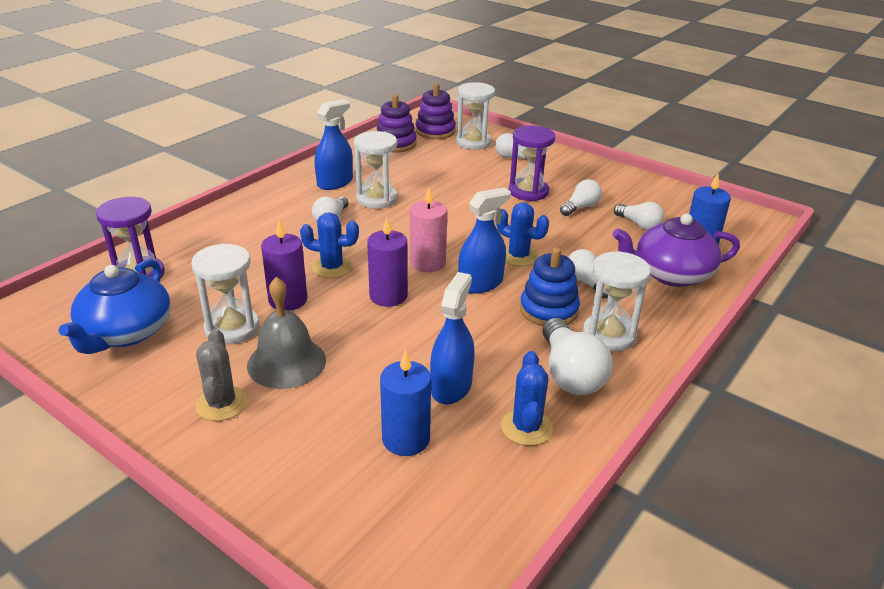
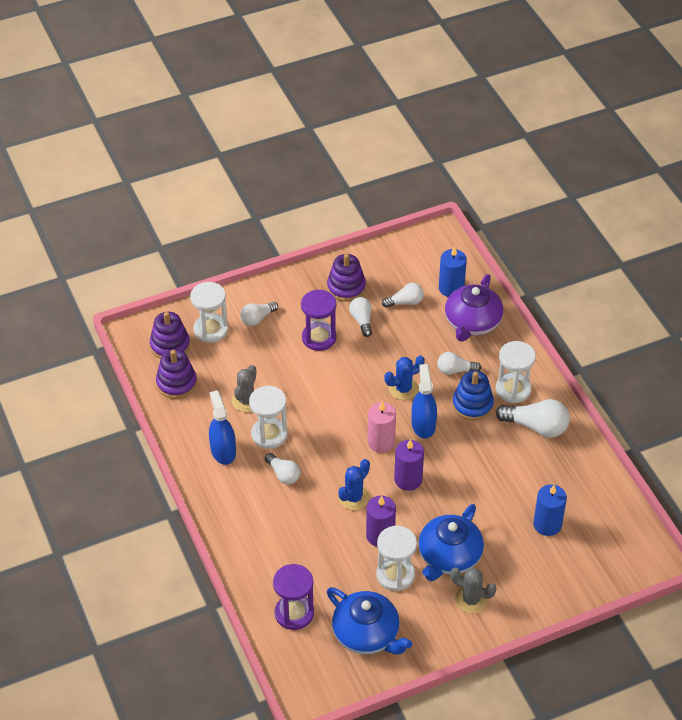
camera: 60 degrees left, 15 degrees up
(286, 362) = (449, 557): grey bell -> blue teapot
(408, 178) = (246, 401): none -> grey cactus
(451, 386) = (516, 486): blue spray bottle -> none
(526, 427) = (567, 468): blue cactus -> none
(611, 188) = (346, 287): none -> purple stacking toy

